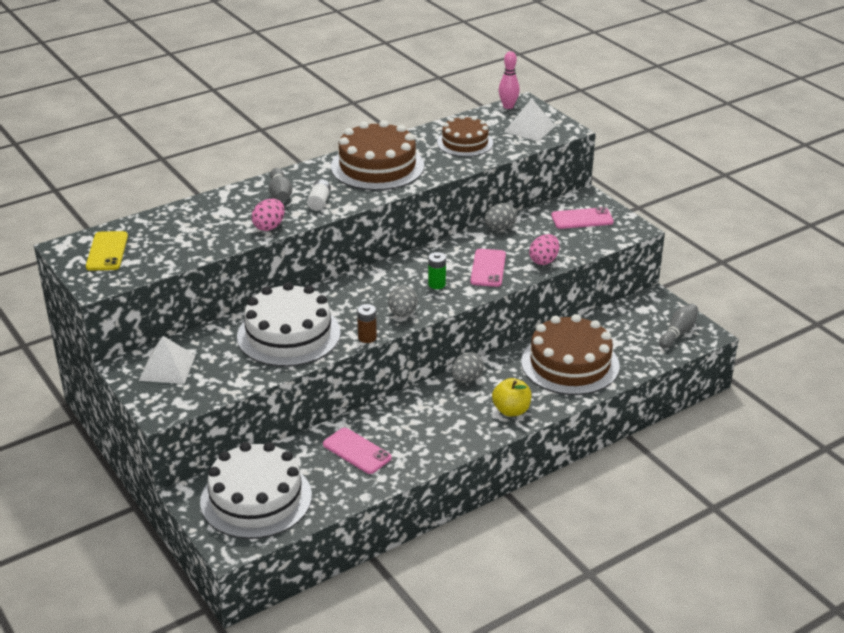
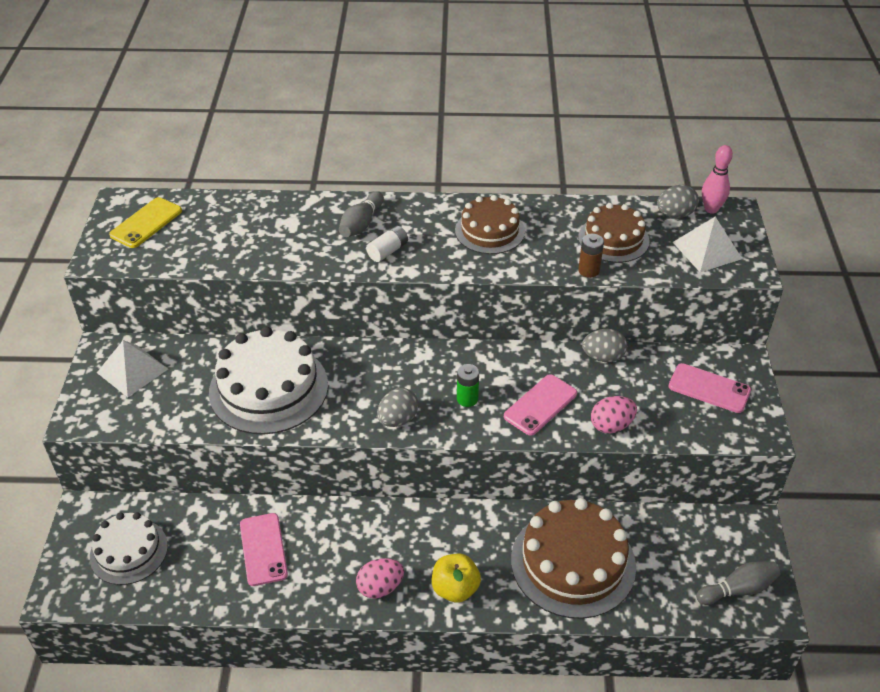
camera: 35 degrees right, 10 degrees up
(256, 498) = (129, 551): white cake -> white cake, size x0.62
(269, 227) = (310, 260): pink egg -> pink egg (380, 587)
(367, 337) = (335, 432): brown battery -> brown battery (588, 270)
(377, 166) = (490, 231): brown cake -> brown cake, size x0.62
(467, 379) = (446, 521): grey egg -> grey egg (675, 214)

